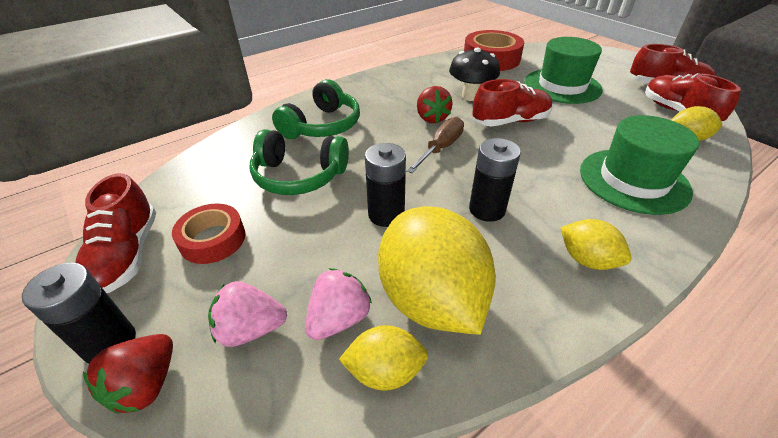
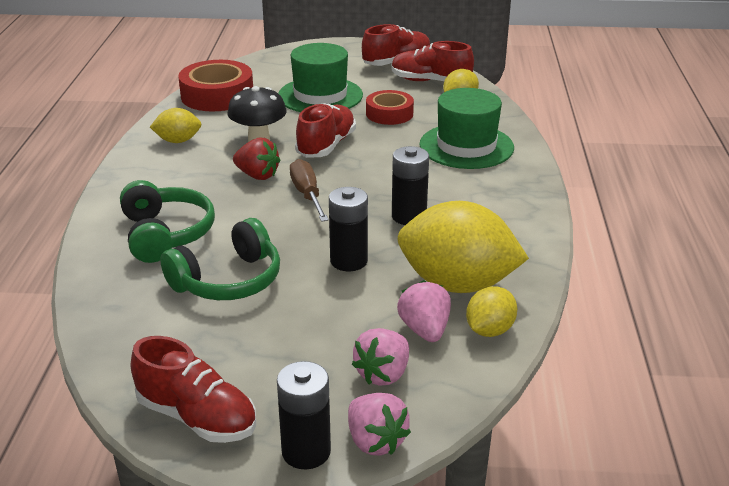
camera: 50 degrees left, 10 degrees down
(146, 385) = (375, 441): red strawberry -> pink strawberry
(213, 239) = (249, 360): red tape -> red tape (389, 114)
(587, 260) = (504, 209): yellow lemon -> yellow lemon (178, 141)

